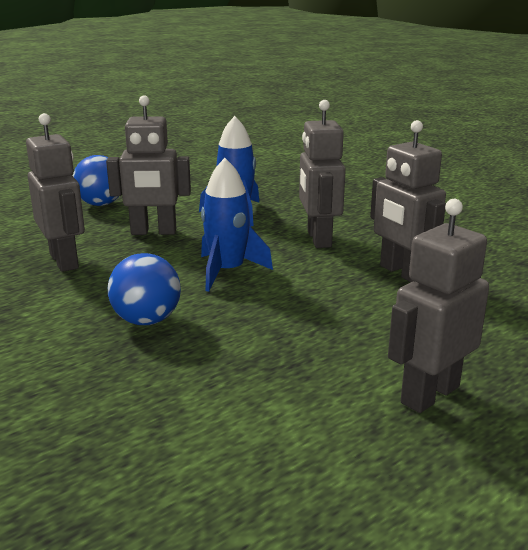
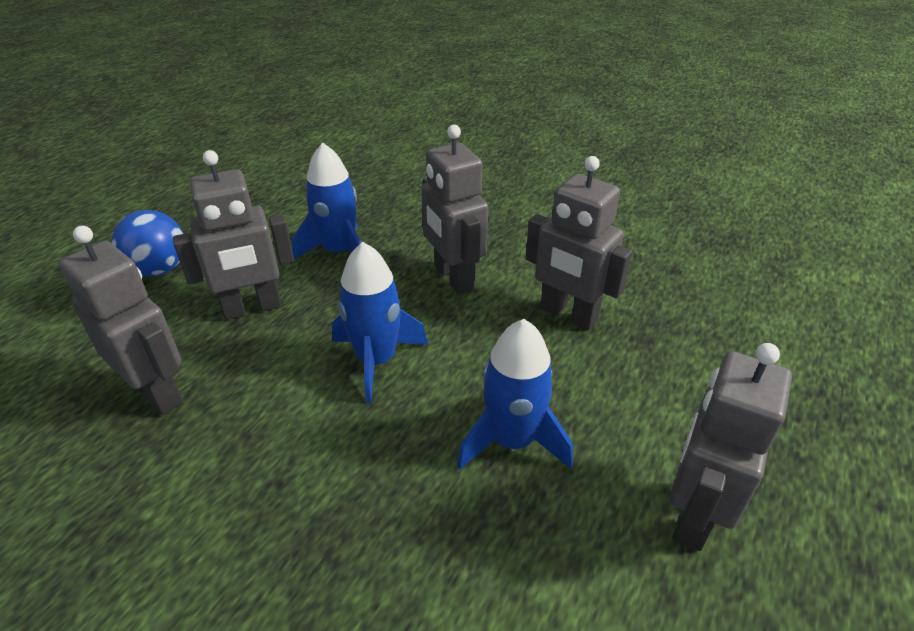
camera: 20 degrees left, 15 degrees up
(147, 320) = (318, 480): blue ball -> none
(305, 329) = (512, 440): none -> blue rocket

